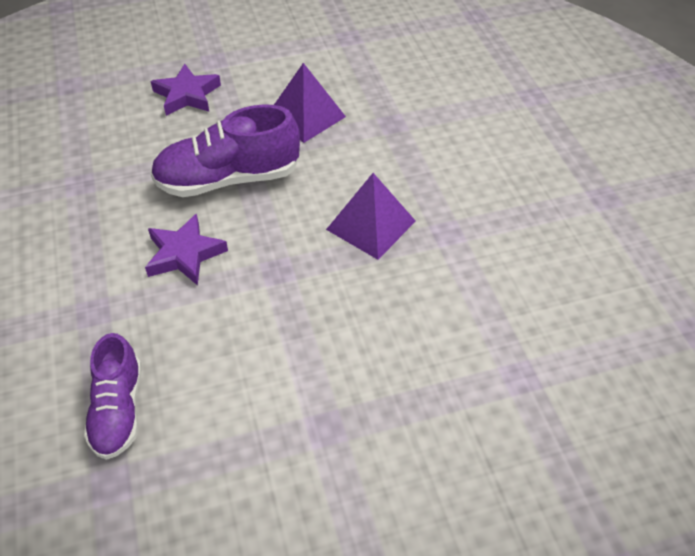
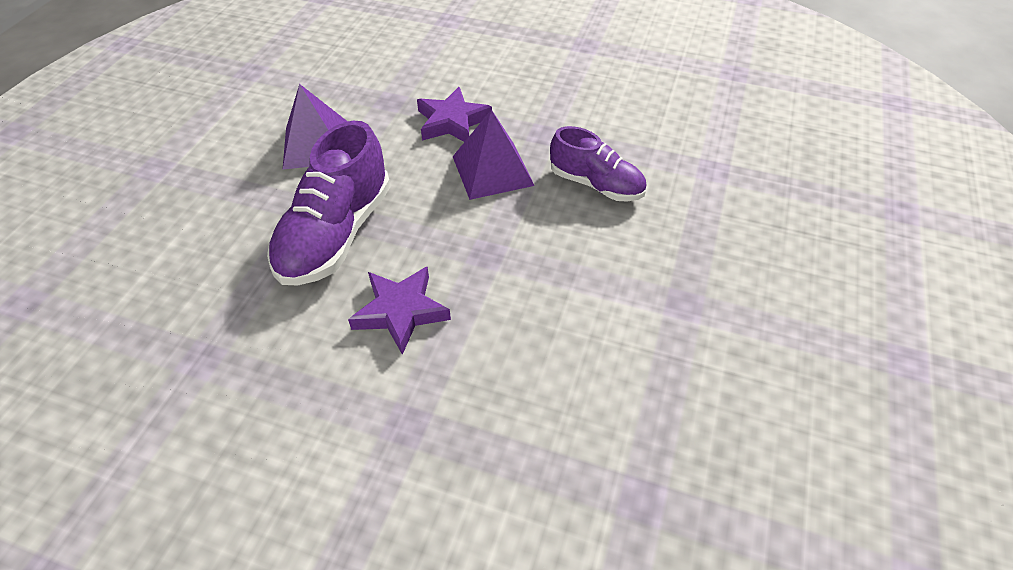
camera: 55 degrees left, 0 degrees up
(118, 410) = (555, 454): purple shoe -> purple shoe (596, 184)
(187, 95) = (178, 210): purple star -> purple star (452, 122)

